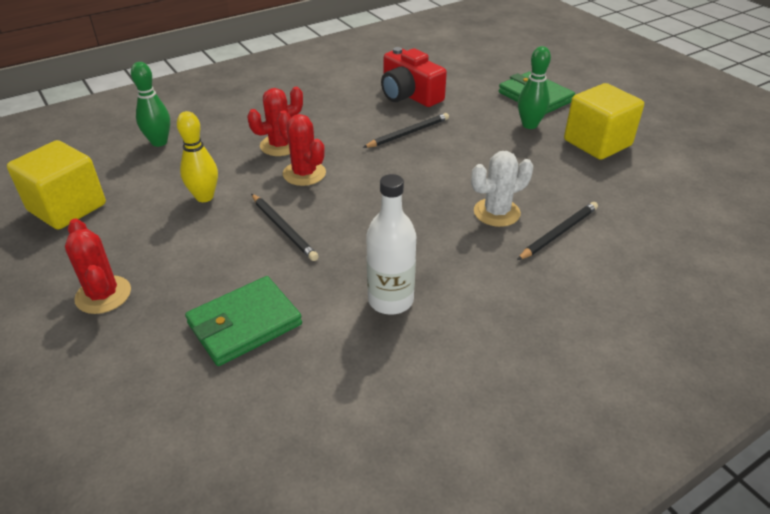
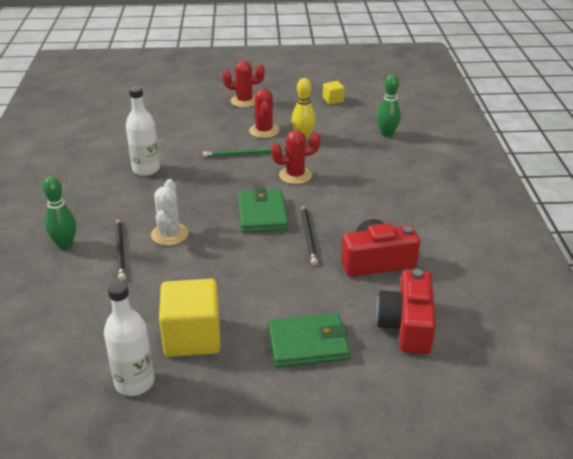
camera: 120 degrees right, 5 degrees down
(67, 207) = (333, 100): yellow cube -> yellow cube, size x0.48
(245, 324) = (181, 129): green wallet -> green wallet (262, 214)
(280, 145) = (342, 175): red cactus -> red cactus (264, 131)
(283, 229) = (243, 154): black pencil -> green pencil
(468, 69) = (407, 325): none -> red camera
(529, 125) = (260, 310): green bowling pin -> green bowling pin (65, 244)
(670, 149) = (134, 382): none -> white bottle

